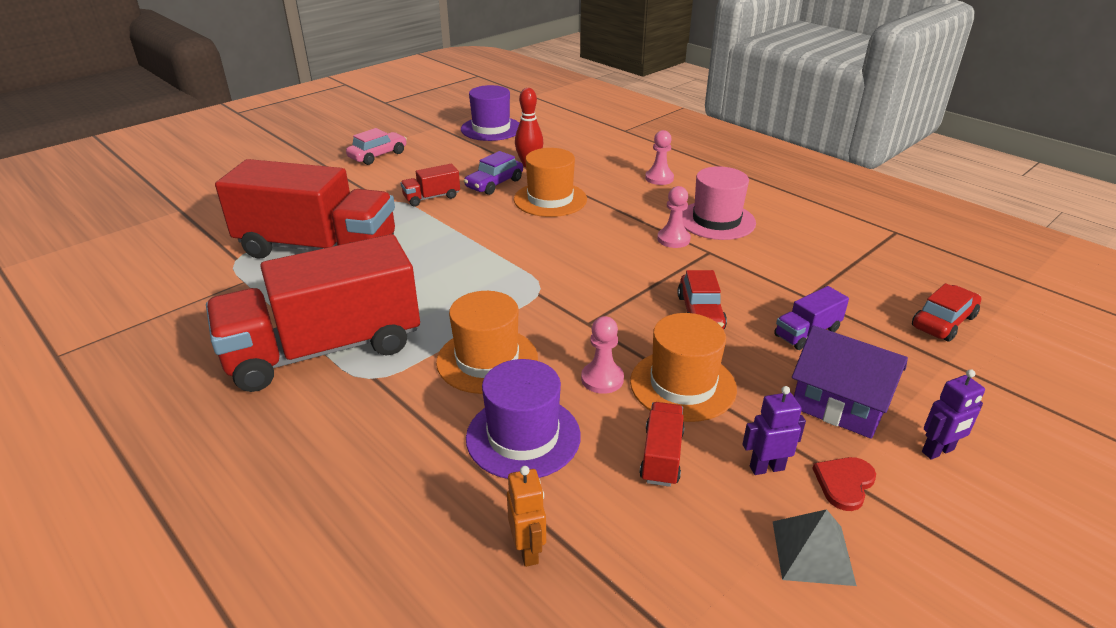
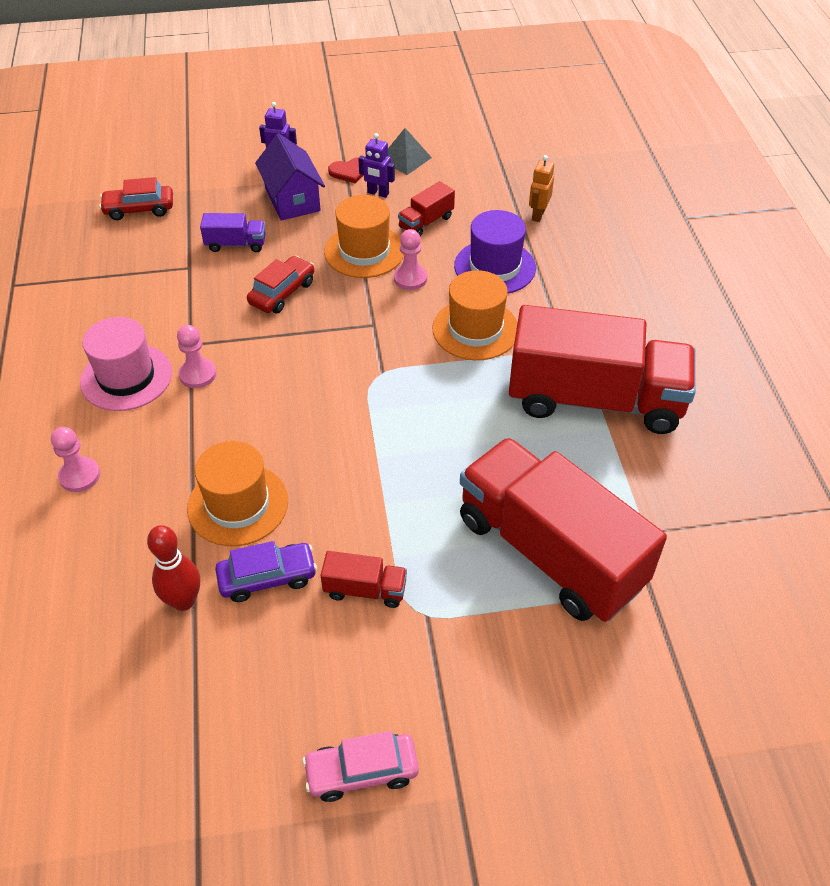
camera: 145 degrees left, 15 degrees up
(491, 129) = (126, 762): purple hat -> none

